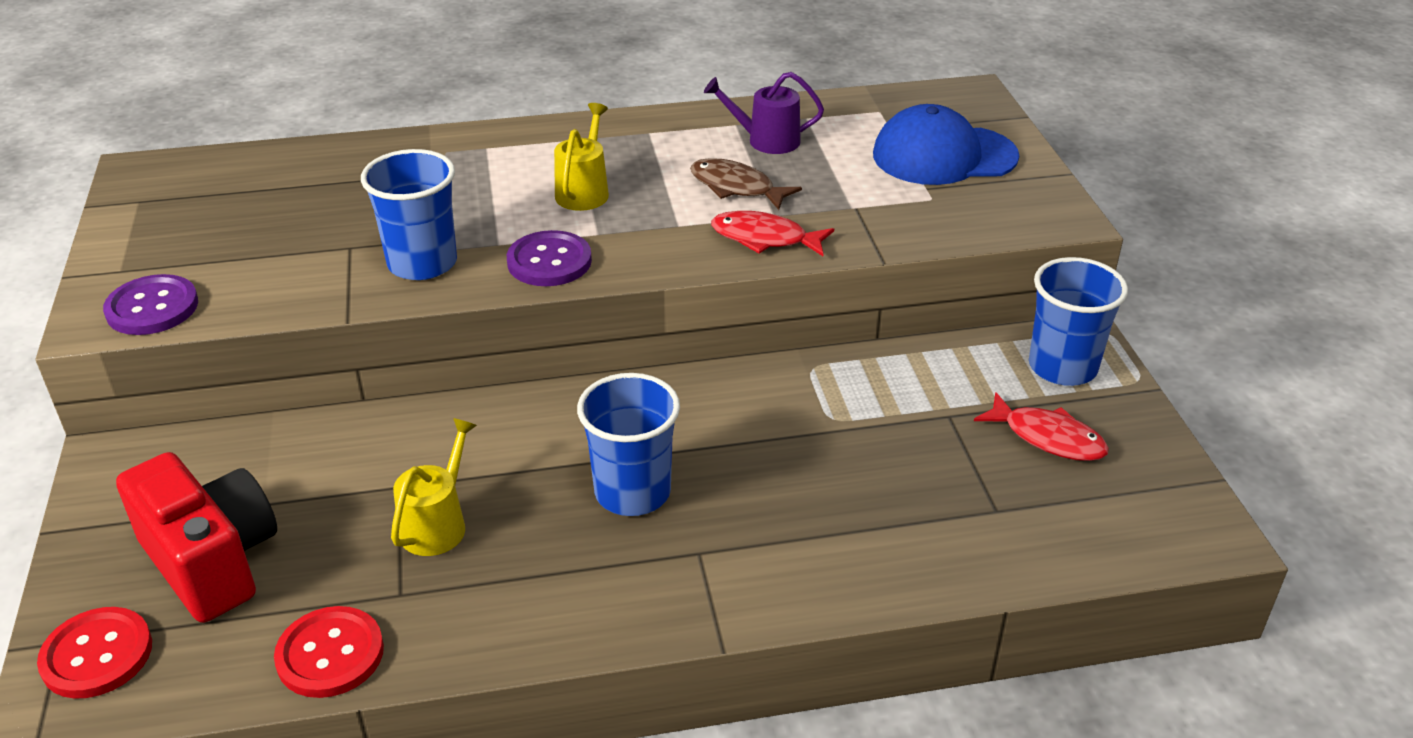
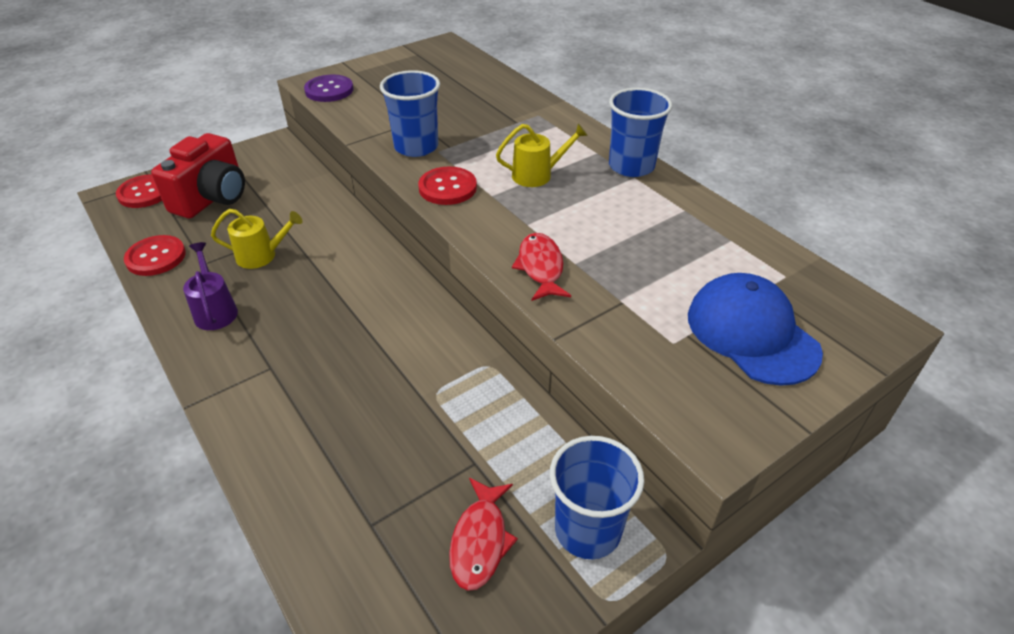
camera: 65 degrees right, 5 degrees up
(549, 261) = (447, 188): purple button -> red button
(632, 492) = (316, 320): blue cup -> blue cup (631, 166)
(736, 187) = (597, 235): brown fish -> none
(767, 140) = (676, 231): purple watering can -> purple watering can (215, 311)

